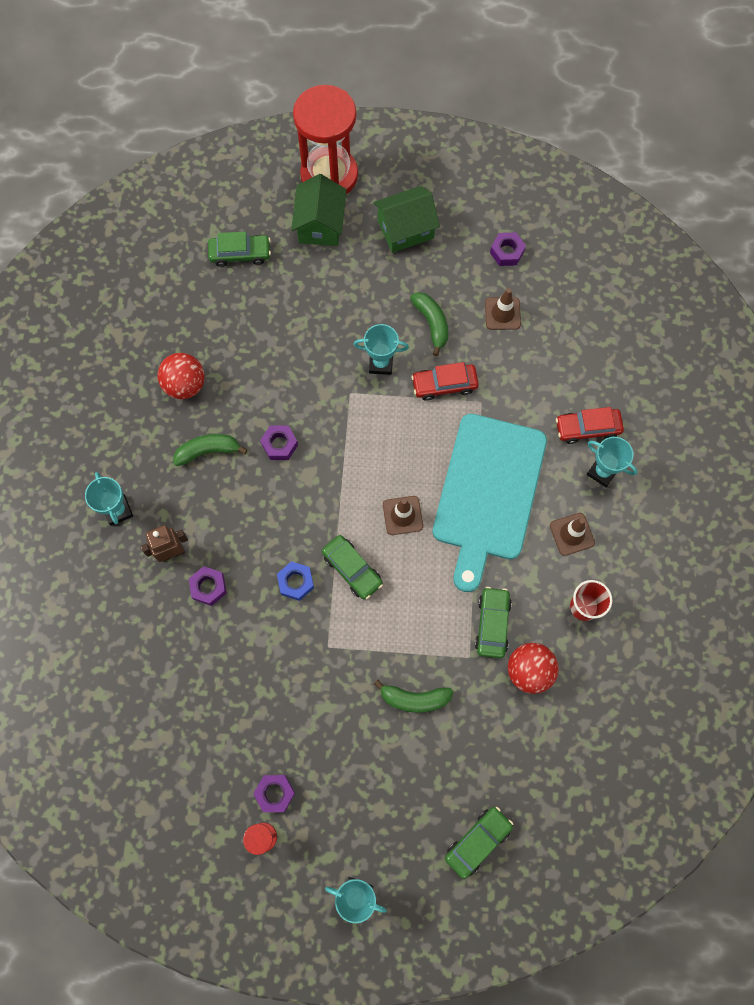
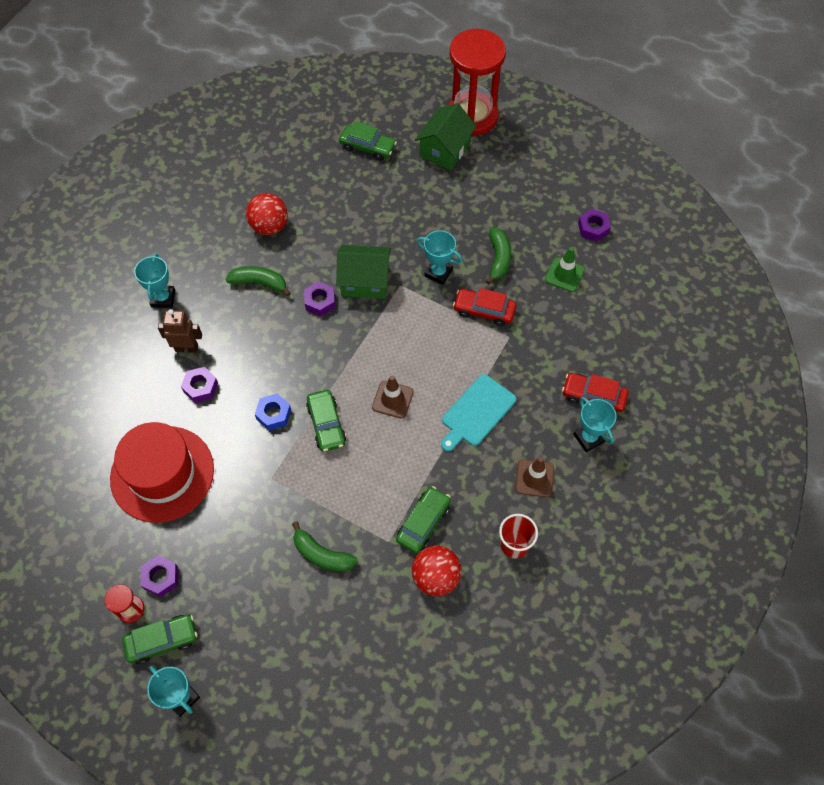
camera: 25 degrees right, 10 degrees down
(219, 692) = (162, 473): none -> red hat
(405, 229) = (514, 179): green house -> green house (365, 281)
(478, 841) = (312, 704): green car -> green car (162, 640)
(488, 493) = (476, 412): turquoise cutting board -> turquoise cutting board, size x0.53
(502, 313) = (564, 274): brown traffic cone -> green traffic cone

